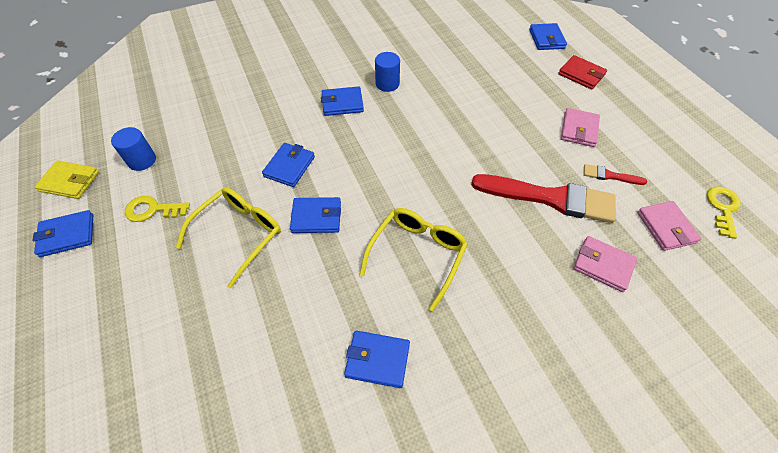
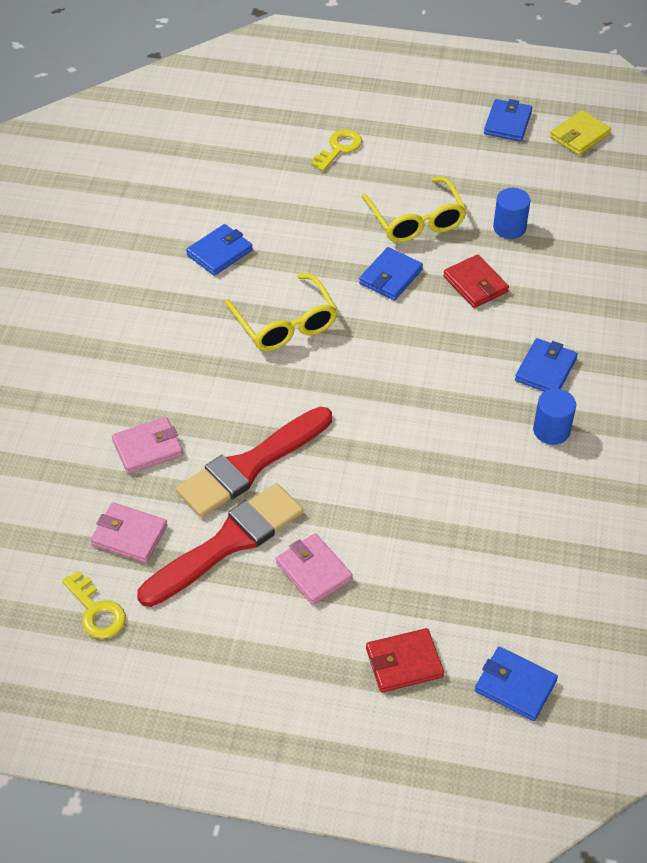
camera: 125 degrees right, 5 degrees down
(142, 160) = (573, 186): blue cylinder -> blue cylinder (509, 228)
(152, 210) = (495, 177): yellow key -> yellow key (339, 148)
(289, 166) = (475, 284): blue wallet -> red wallet
(610, 176) = (227, 543): red brush -> red brush, size x2.24

